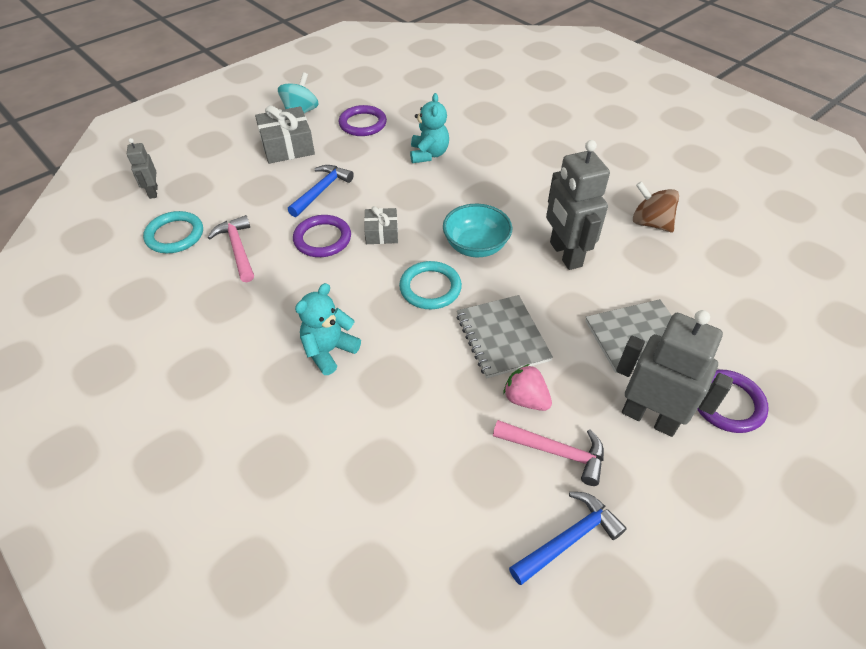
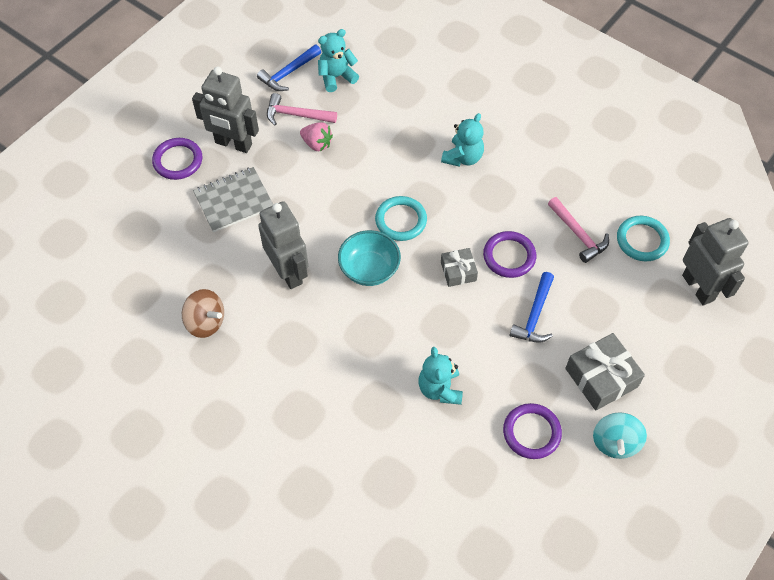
camera: 170 degrees right, 10 degrees up
(153, 192) = (698, 287): grey robot -> grey robot, size x1.93
(485, 516) = (336, 77): none -> turquoise teddy bear
(502, 337) = (337, 186): grey notebook -> none

